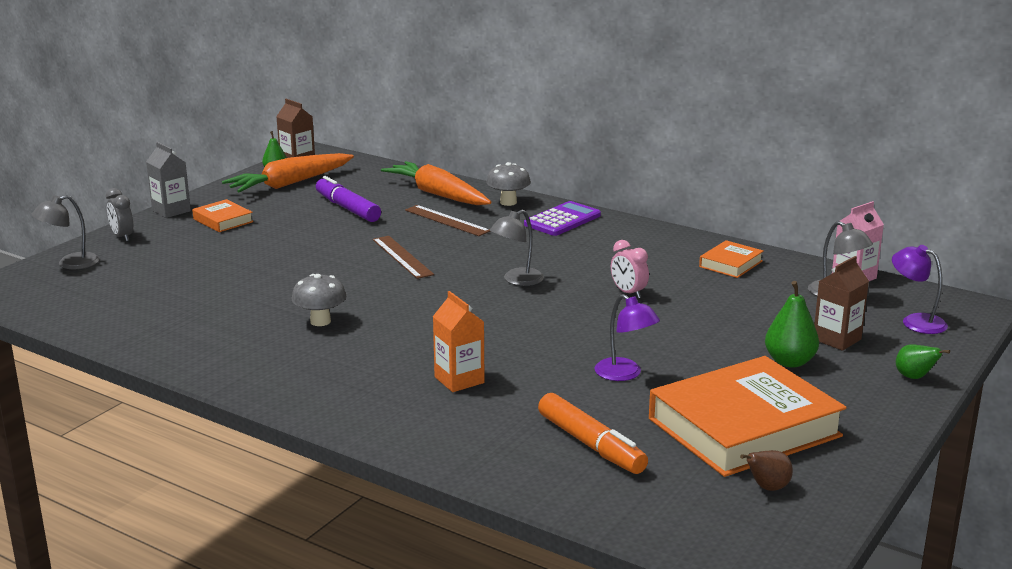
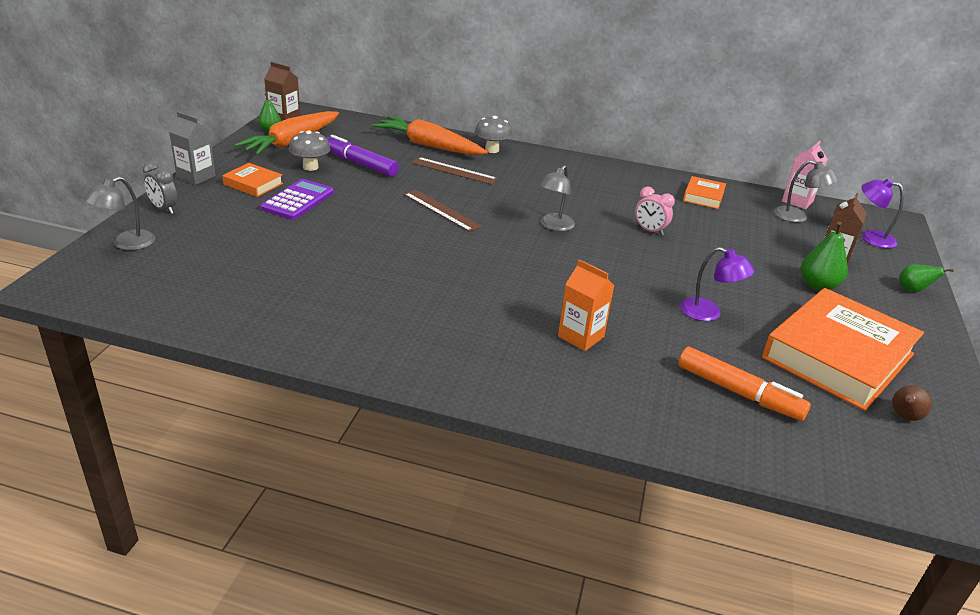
camera: 20 degrees left, 10 degrees up
(320, 321) = (415, 286): grey mushroom -> grey mushroom (310, 167)
(562, 220) = (547, 164): purple calculator -> purple calculator (298, 200)

